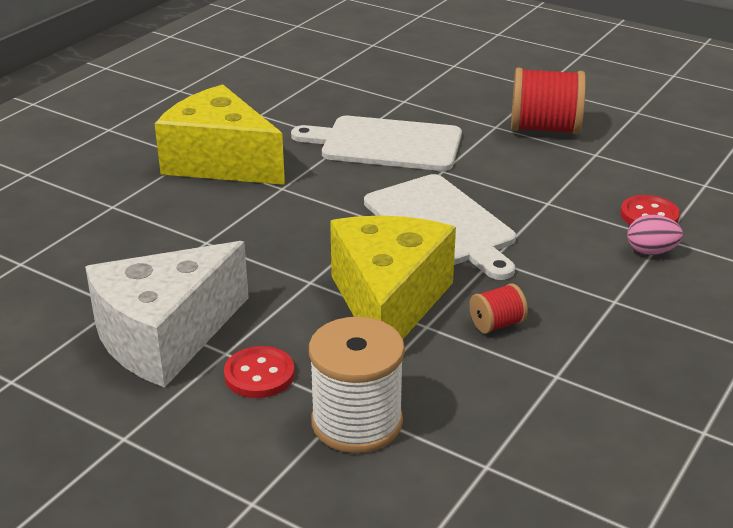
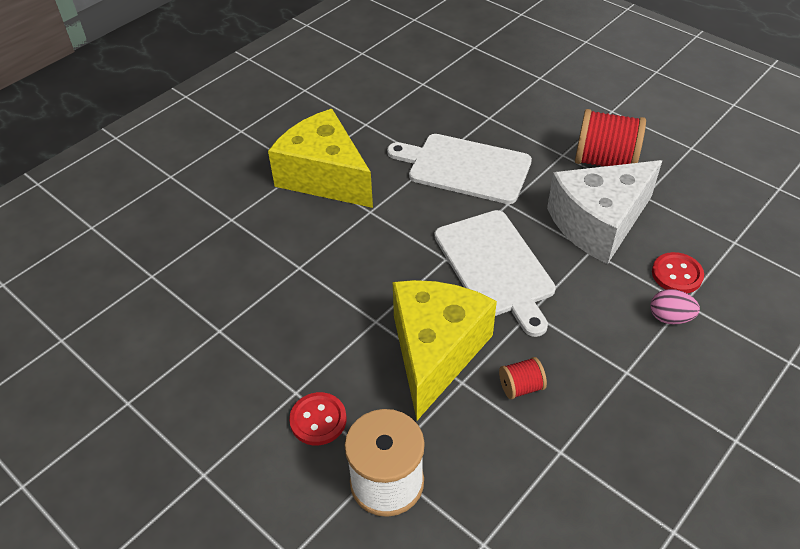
camera: 10 degrees right, 15 degrees up
(165, 337) = (251, 369): white cheese -> white cheese (599, 223)

